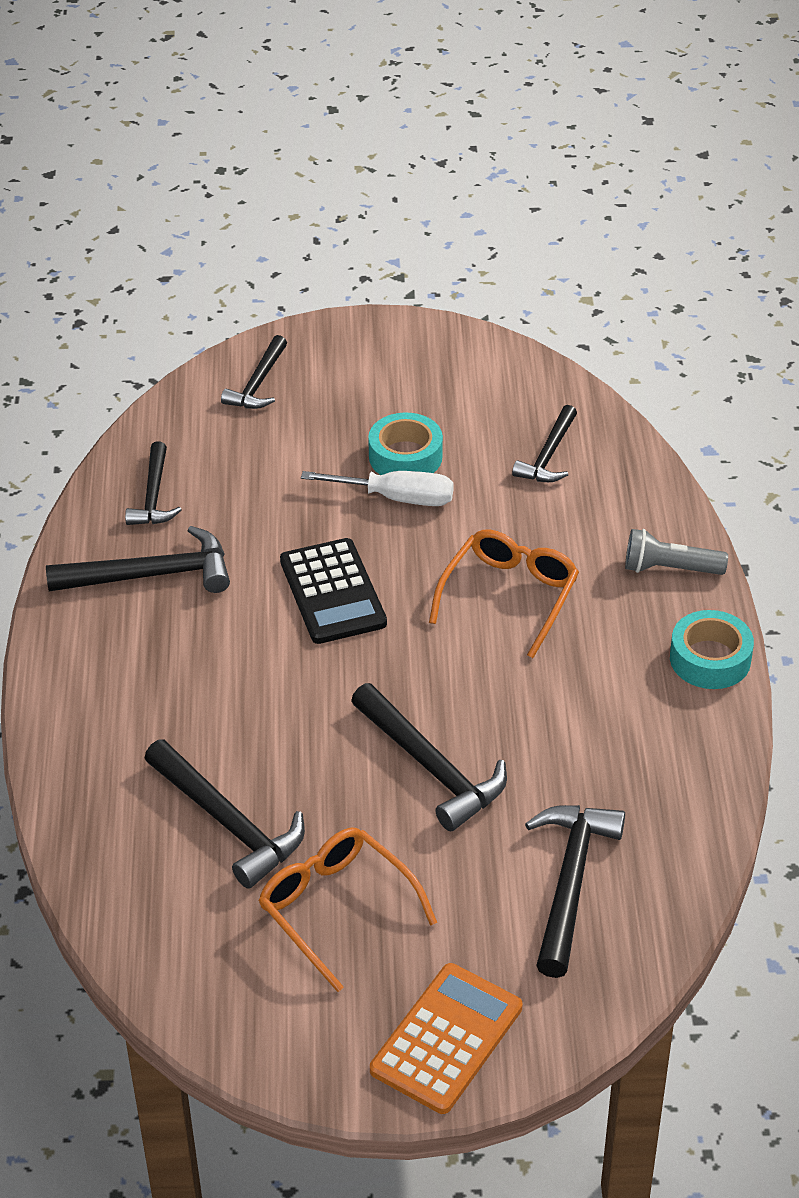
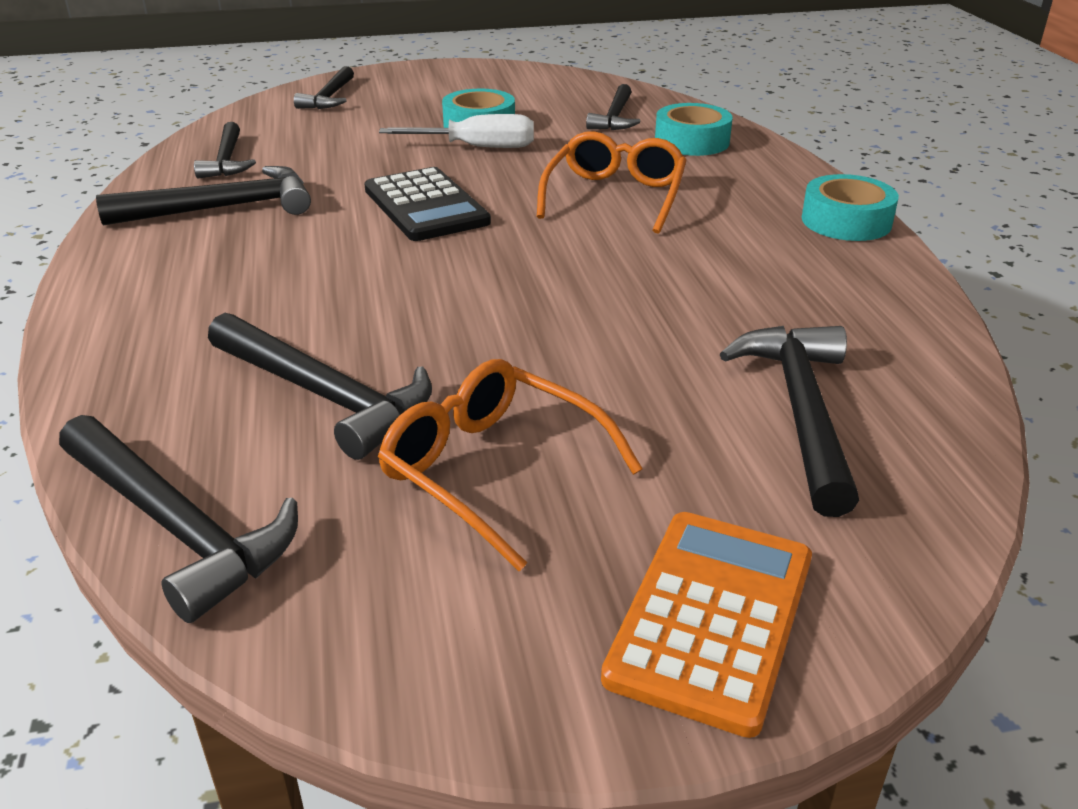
camera: 10 degrees left, 10 degrees down
(431, 767) = (578, 323): black hammer -> black hammer (178, 526)
(613, 510) = (692, 141): none -> turquoise tape
(669, 568) = (766, 170): grey flashlight -> none

